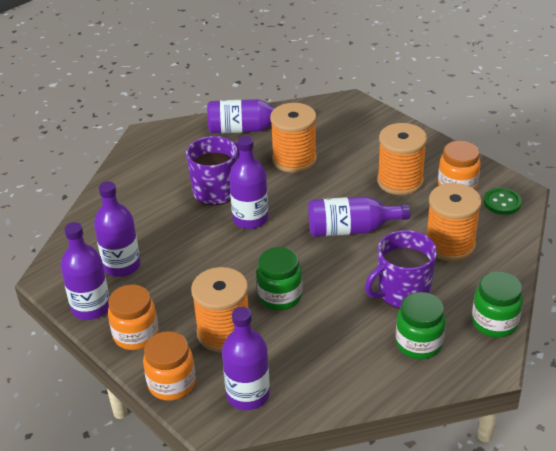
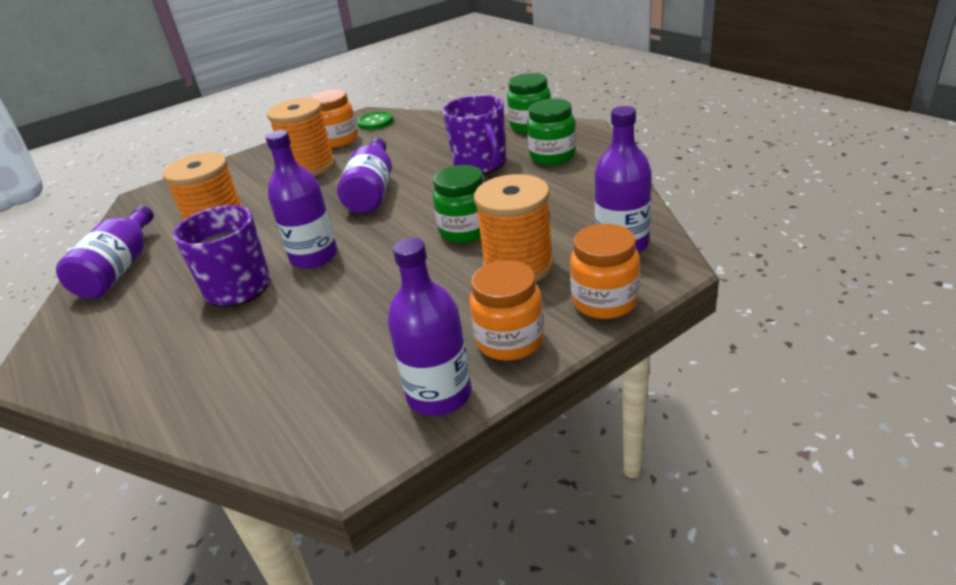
camera: 80 degrees left, 5 degrees down
(122, 265) = (353, 369): purple bottle -> none
(450, 245) = (422, 143): orange spool -> none

